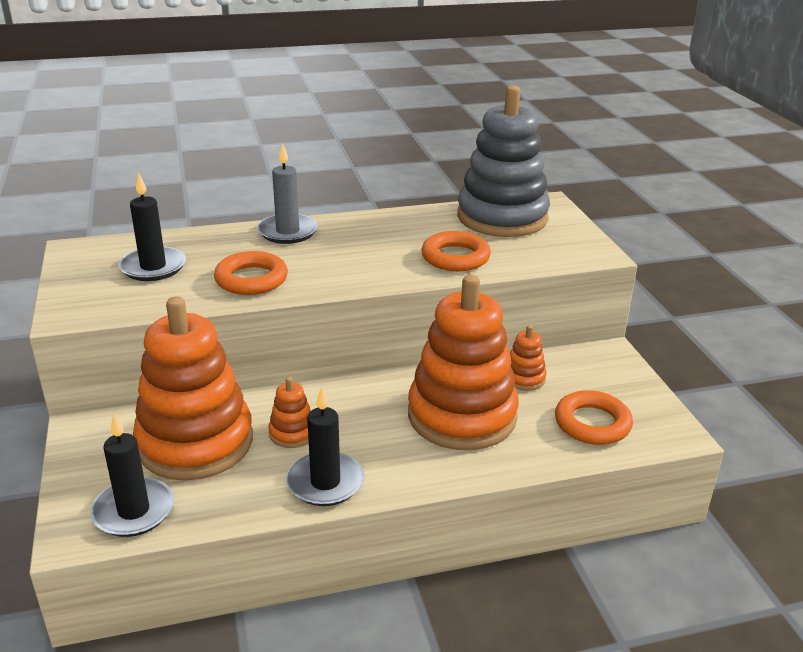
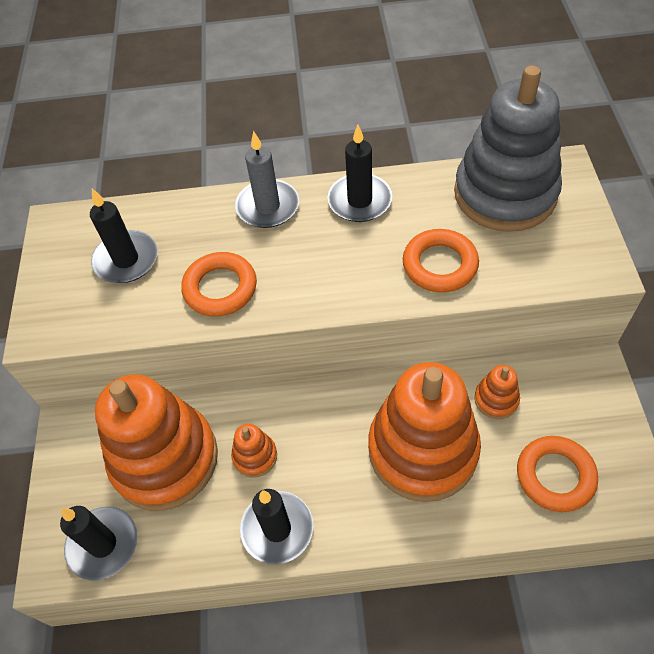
camera: 15 degrees right, 25 degrees up
(373, 225) = (359, 201): none -> black candle

